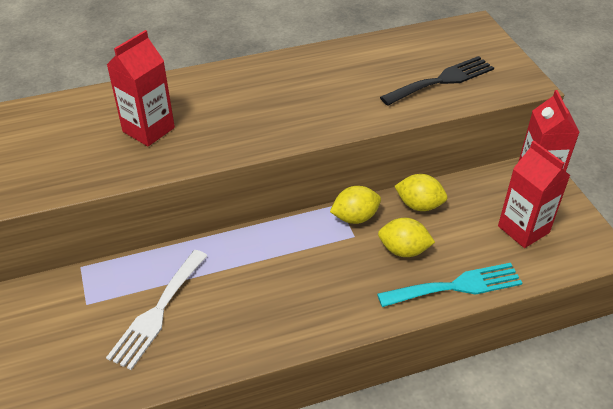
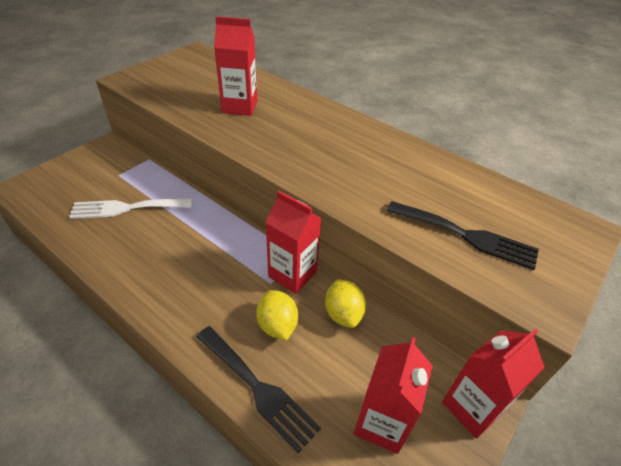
camera: 55 degrees right, 0 degrees up
(355, 217) = (292, 274): yellow lemon -> red carton
(456, 286) = (258, 388): turquoise fork -> black fork

